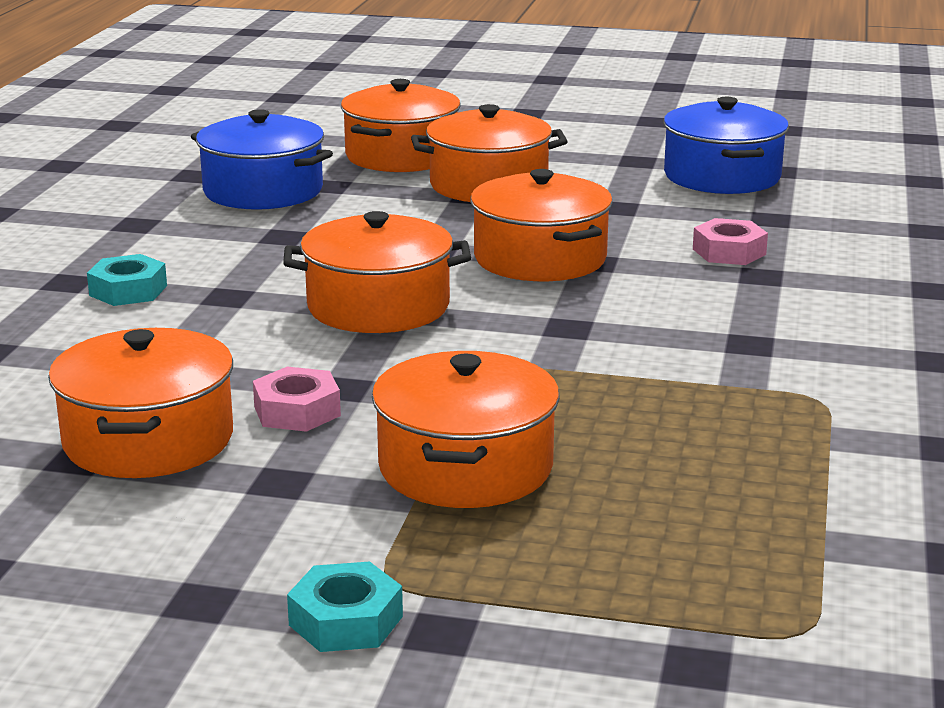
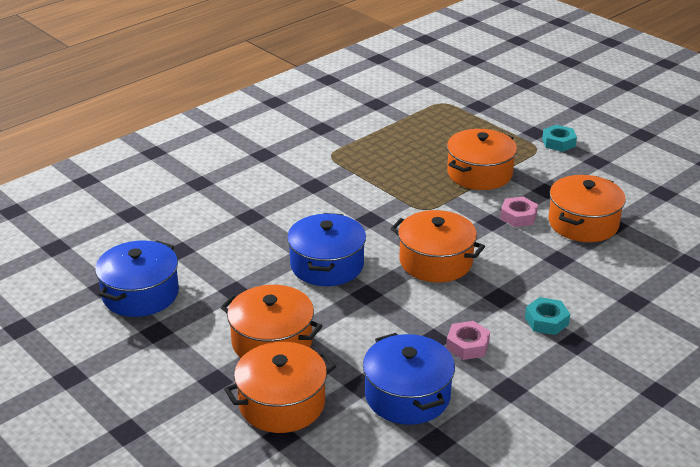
camera: 145 degrees left, 10 degrees up
(540, 258) = (327, 265): orange pot -> blue pot
(729, 252) = (238, 235): pink nut -> pink nut (467, 345)

